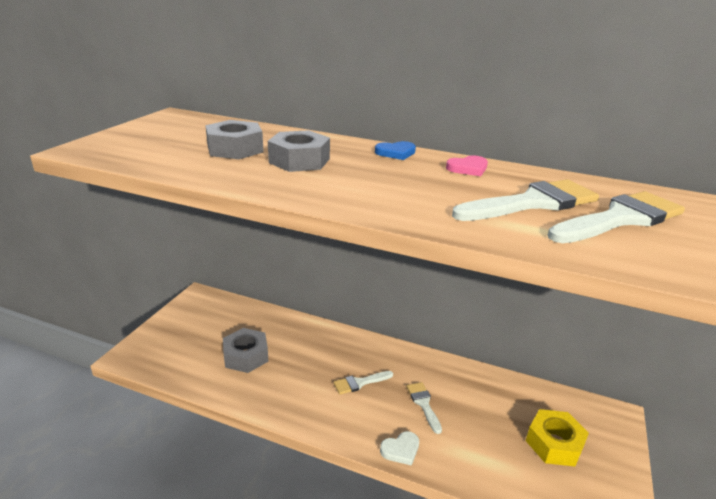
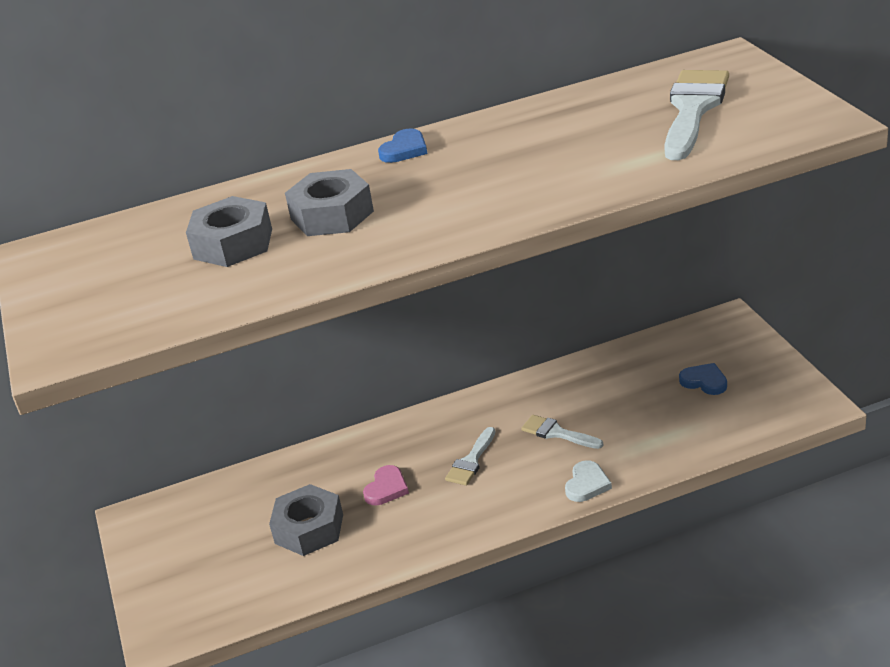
camera: 35 degrees left, 5 degrees up
(468, 168) = (502, 128): pink heart -> pink heart (386, 488)
(532, 203) = (611, 134): white brush -> none
(554, 444) = (704, 381): yellow nut -> blue heart

